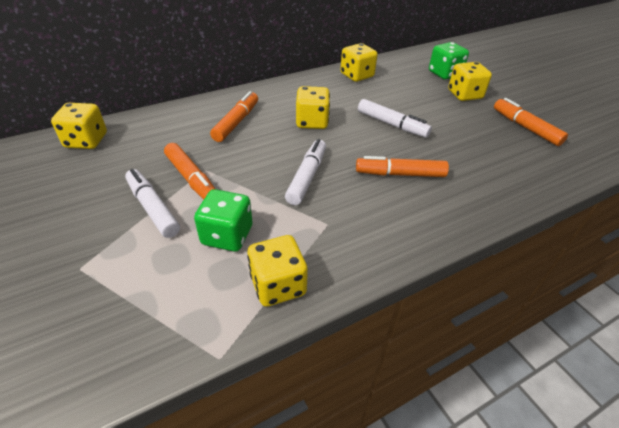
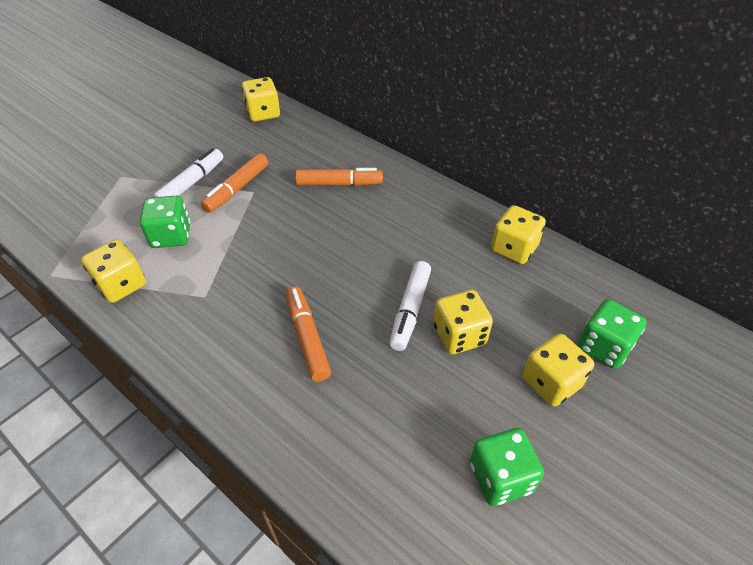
camera: 70 degrees right, 5 degrees up
(307, 177) = (270, 262): white marker -> none
(312, 122) = (373, 238): yellow dice -> yellow dice (459, 335)
(525, 127) = (500, 477): orange marker -> green dice

